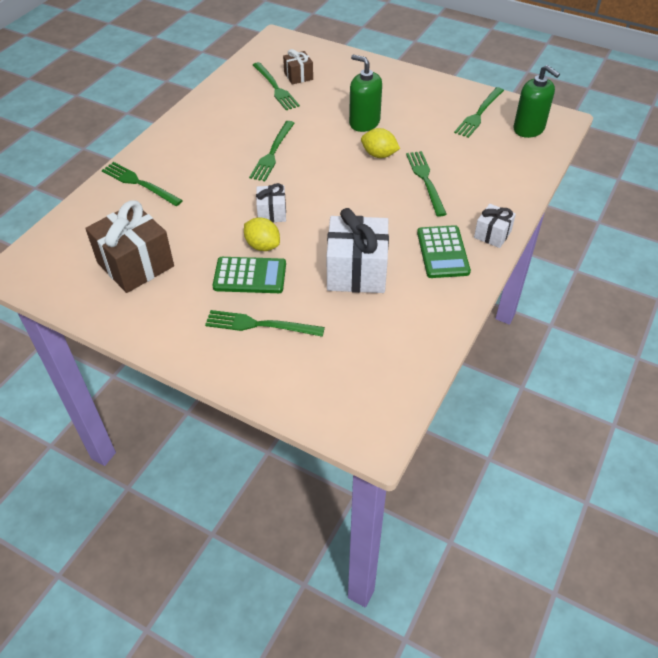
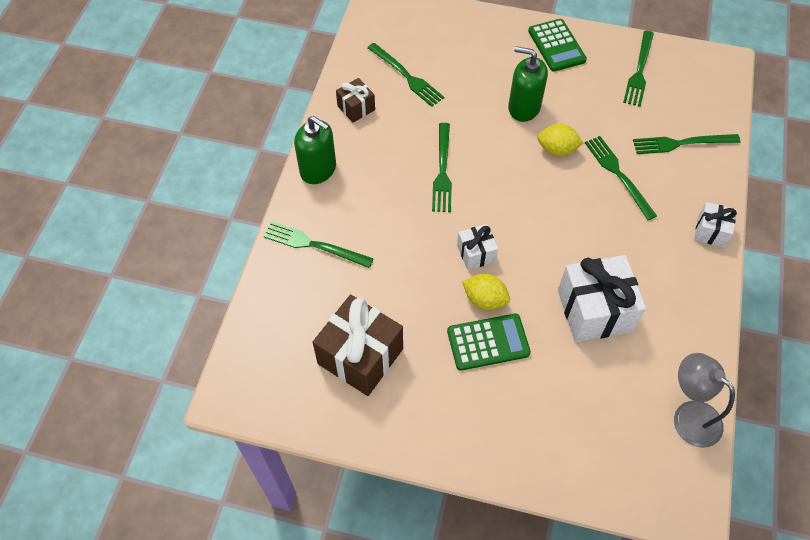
camera: 15 degrees left, 10 degrees up
(260, 325) = (525, 402): green fork -> green fork (682, 143)
(298, 76) = (425, 54): brown gift -> brown gift (356, 108)
(407, 366) = (689, 416): none -> grey lamp
(442, 252) = (670, 266): green calculator -> green calculator (556, 46)
(529, 129) = (697, 82): green soap dispenser -> green soap dispenser (318, 169)

